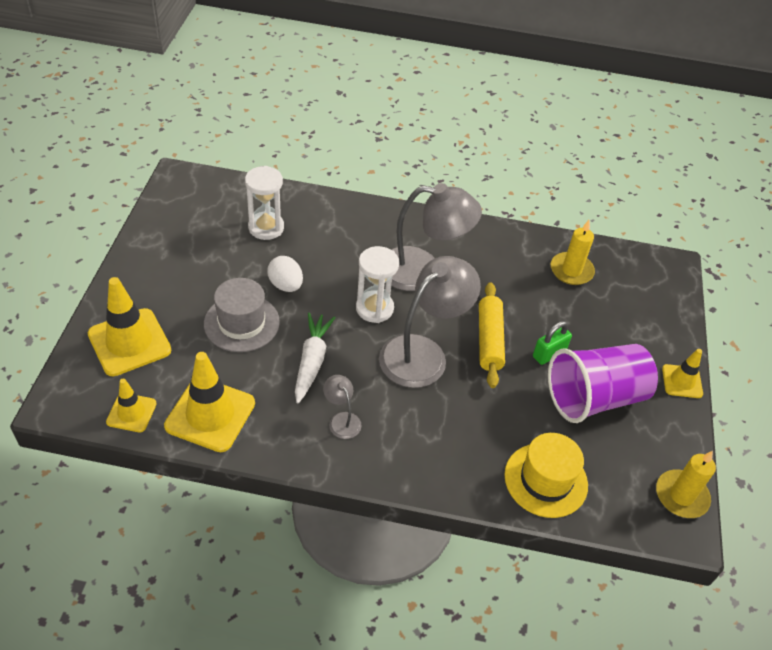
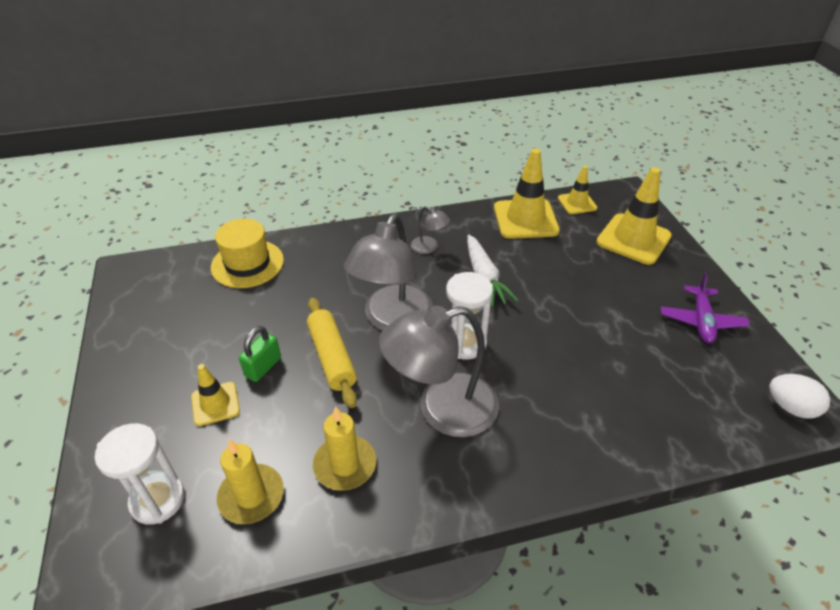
camera: 160 degrees right, 5 degrees down
(171, 251) = (701, 321): none -> purple plane
(241, 323) = (569, 284): grey hat -> none
(266, 228) = (649, 387): white hourglass -> white hourglass (157, 500)
(286, 285) = (566, 332): white egg -> white egg (790, 407)
(594, 398) = (208, 341): purple cup -> none
(681, 496) = (124, 290): yellow candle -> yellow candle (345, 465)
(682, 381) = (105, 394): yellow traffic cone -> yellow traffic cone (215, 404)

